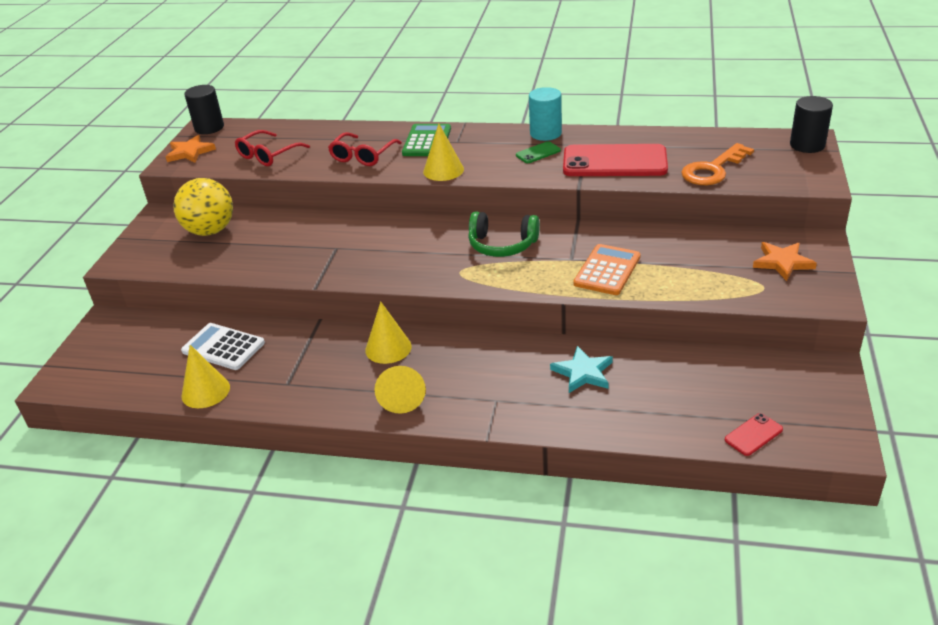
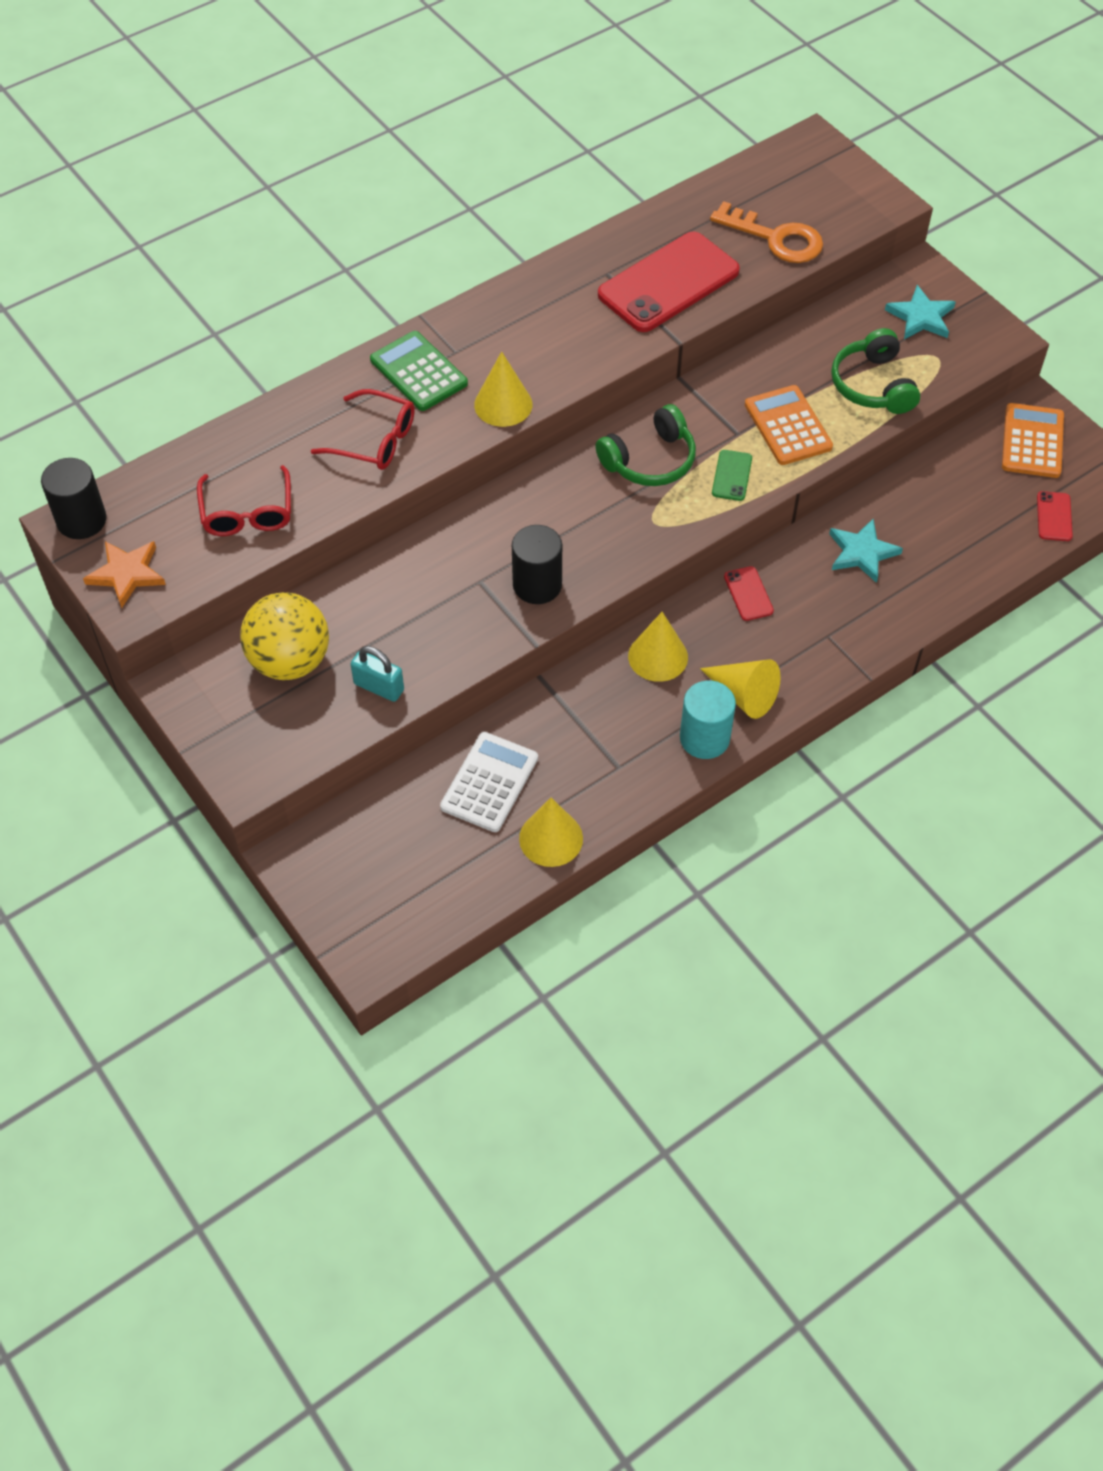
camera: 50 degrees left, 20 degrees up
(223, 262) = (379, 687): none -> turquoise padlock
(223, 347) = (489, 782): white calculator -> white calculator turned 135 degrees clockwise
(363, 156) = (374, 440): red glasses -> red glasses turned 45 degrees counterclockwise
(483, 351) = (748, 594): none -> red phone
(538, 153) = (571, 316): green phone -> green phone (732, 475)
(545, 133) = (540, 281): turquoise cylinder -> turquoise cylinder (704, 738)
(694, 279) = (873, 385): none -> green headphones
(713, 169) = (775, 238): orange key -> orange key turned 60 degrees counterclockwise
(782, 262) = (921, 317): orange star -> turquoise star
(798, 384) = (1032, 441): none -> orange calculator
(807, 145) = (820, 152): black cylinder -> black cylinder (537, 585)

